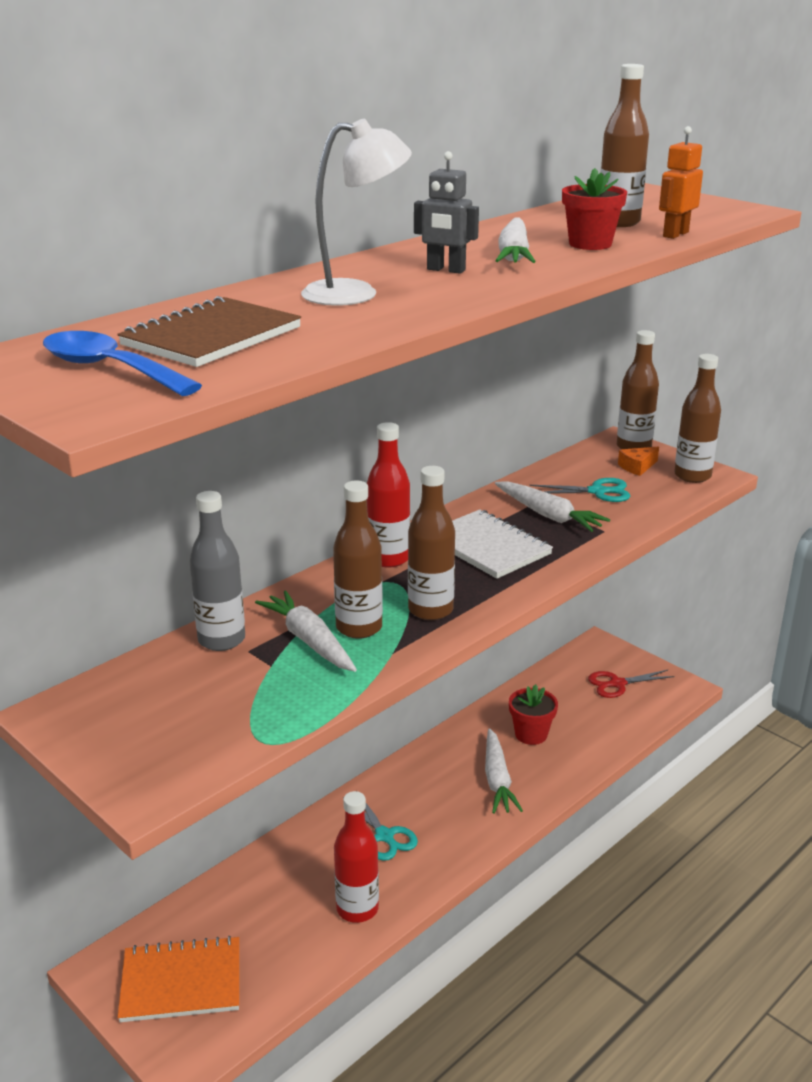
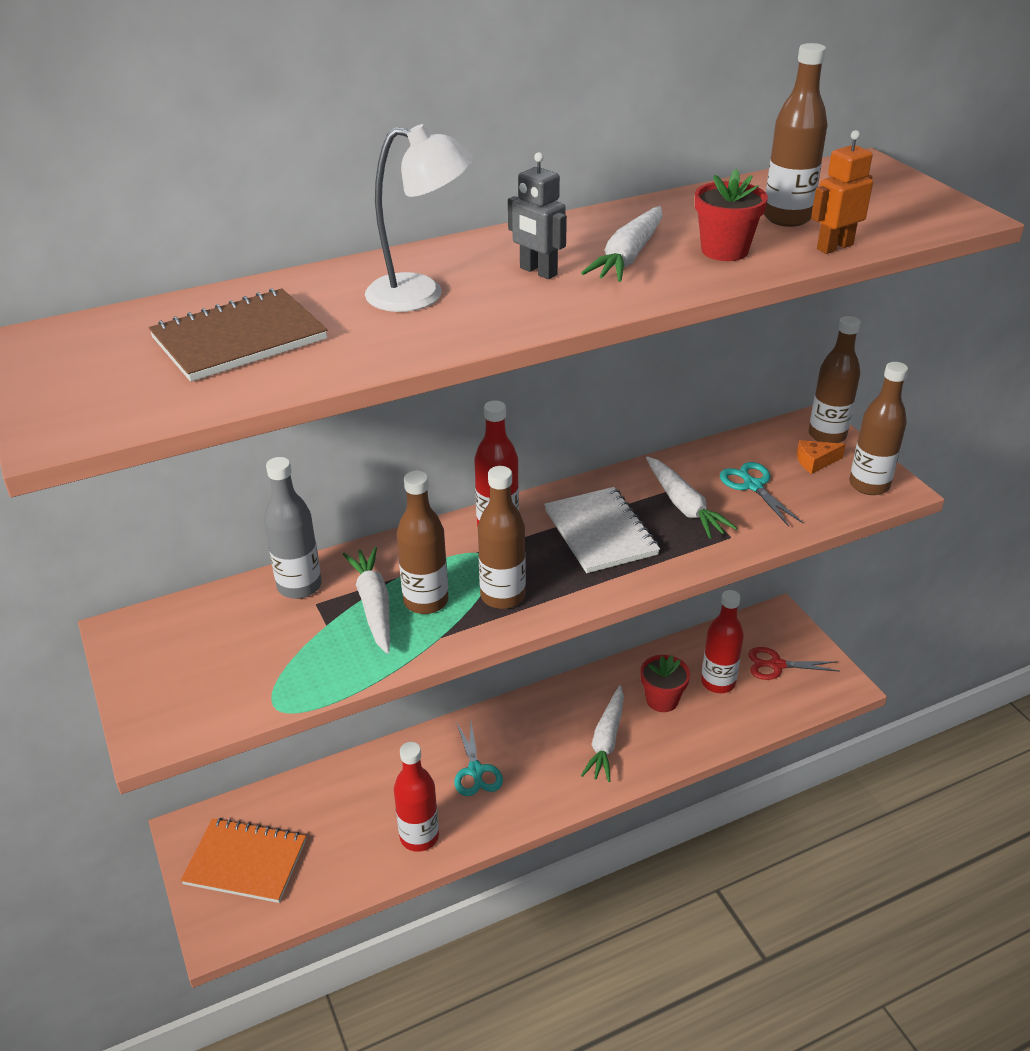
camera: 20 degrees right, 10 degrees up
(109, 369) = (118, 369): blue spoon -> none
(573, 709) = (718, 682): none -> red bottle
(597, 491) = (753, 485): turquoise scissors -> turquoise scissors turned 135 degrees counterclockwise

